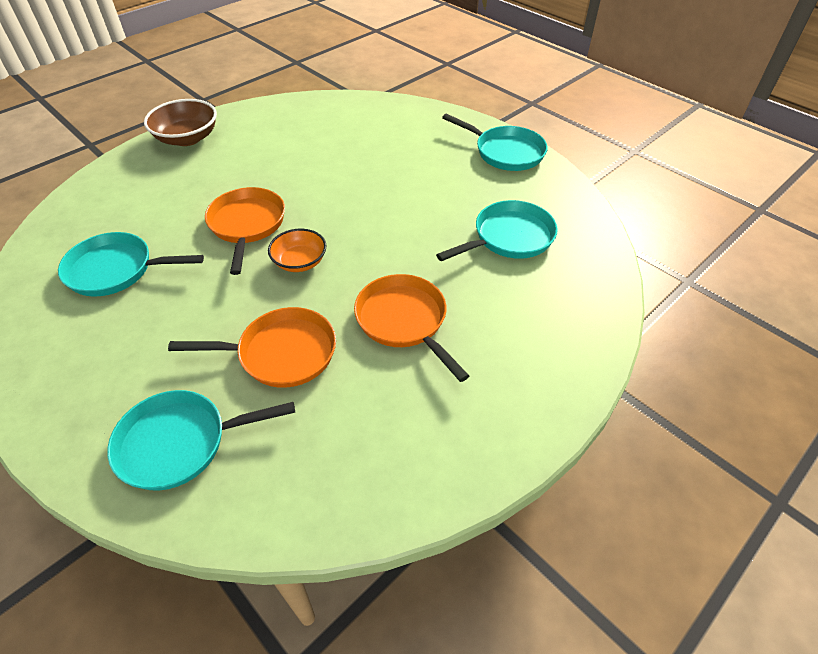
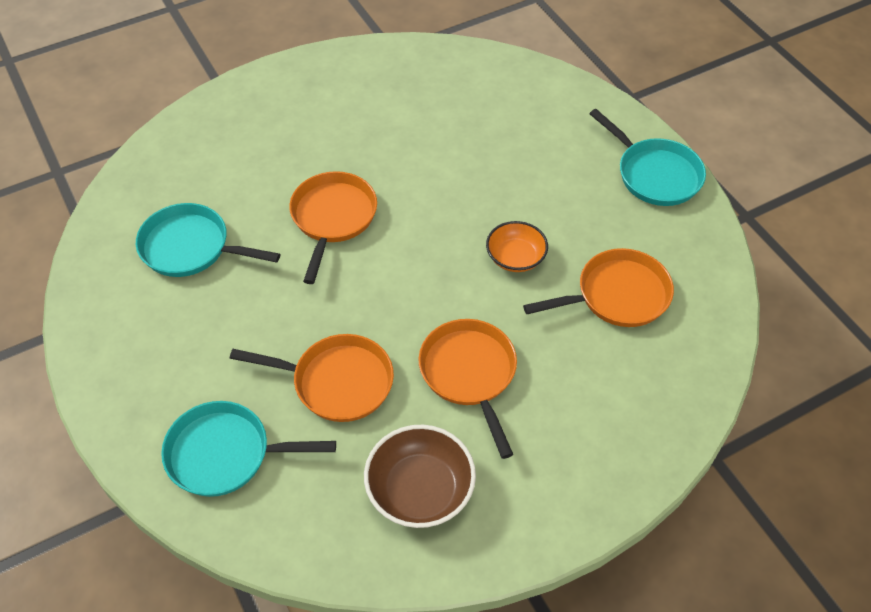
camera: 15 degrees right, 5 degrees up
(187, 138) = (289, 83): brown bowl -> brown bowl (420, 490)
(300, 262) = (378, 277): orange bowl -> orange bowl (515, 257)
(509, 238) = (617, 295): turquoise pan -> orange pan

